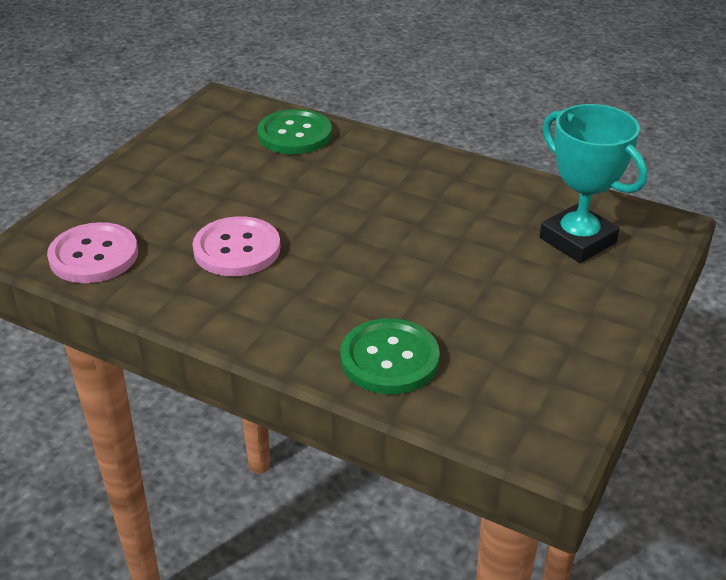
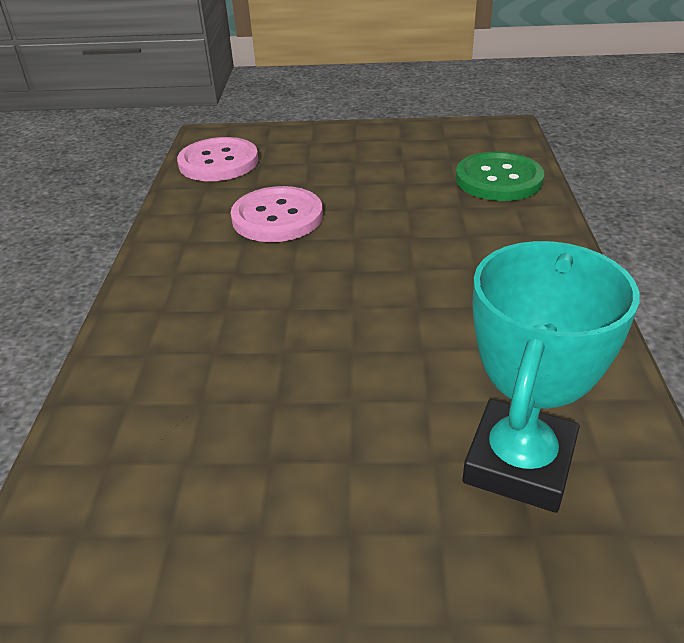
camera: 65 degrees right, 0 degrees up
(389, 359) = (153, 368): green button -> none

